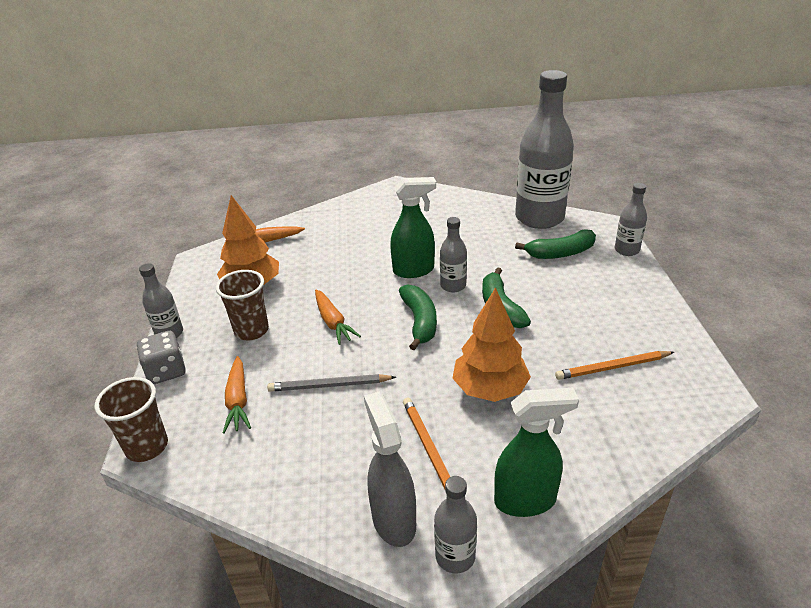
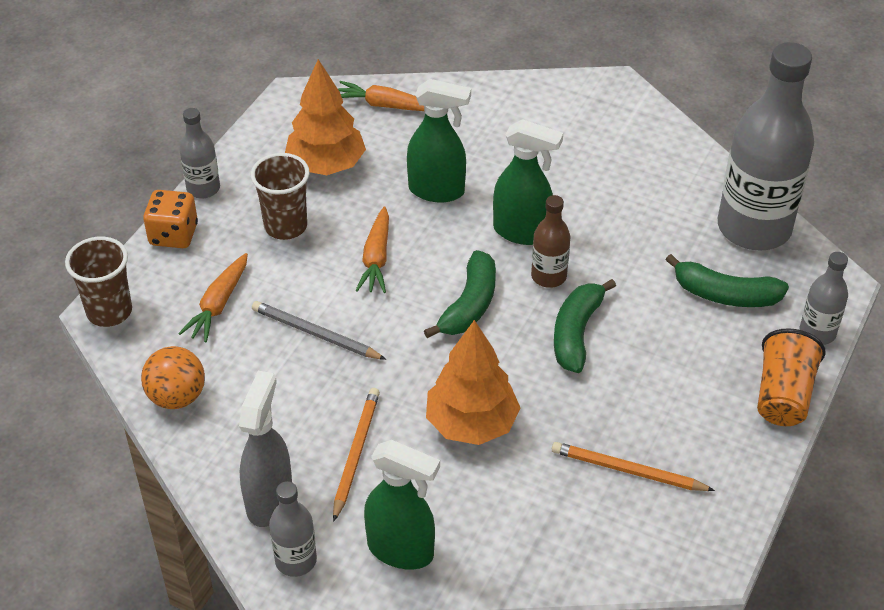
camera: 30 degrees right, 10 degrees up
(166, 371) = (173, 235): grey dice -> orange dice
(253, 482) = (177, 397): none -> orange ball
(340, 271) = (437, 191): none -> green spray bottle
(453, 286) = (548, 276): grey bottle -> brown bottle
(646, 286) = (783, 395): none -> orange cup

